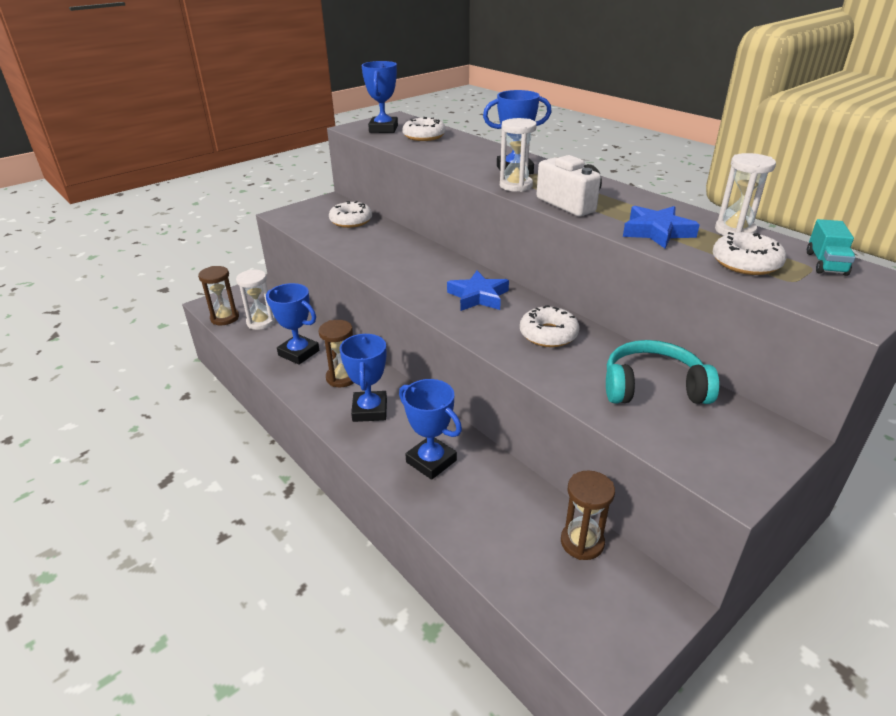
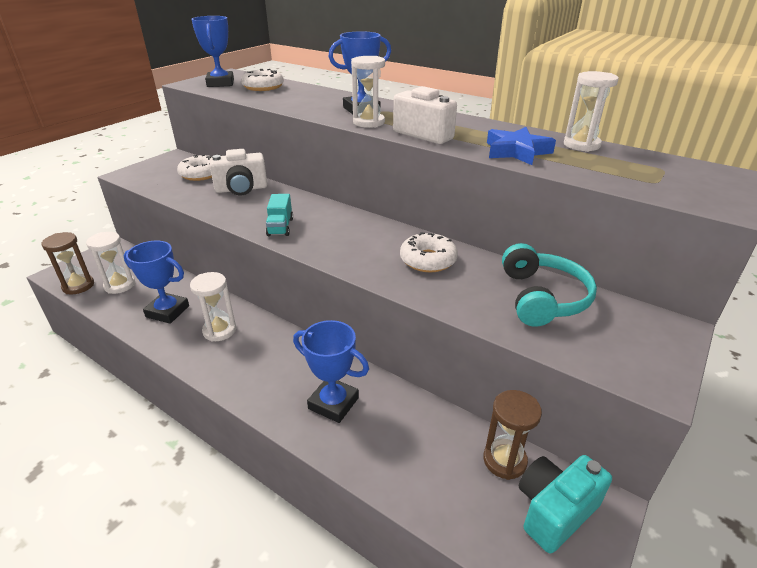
camera: 15 degrees left, 0 degrees up
(342, 378) = (219, 330): brown hourglass -> white hourglass
(370, 410) = (256, 360): blue trophy -> none
(386, 240) = (241, 189): none -> white camera
(478, 296) = (349, 232): blue star -> none
(615, 595) = (554, 510): none -> turquoise camera
(653, 387) = (542, 297): turquoise headphones -> turquoise headphones turned 105 degrees clockwise
(746, 263) = (608, 171): white donut -> none
(825, 263) = (672, 165): turquoise truck -> turquoise truck (280, 227)

